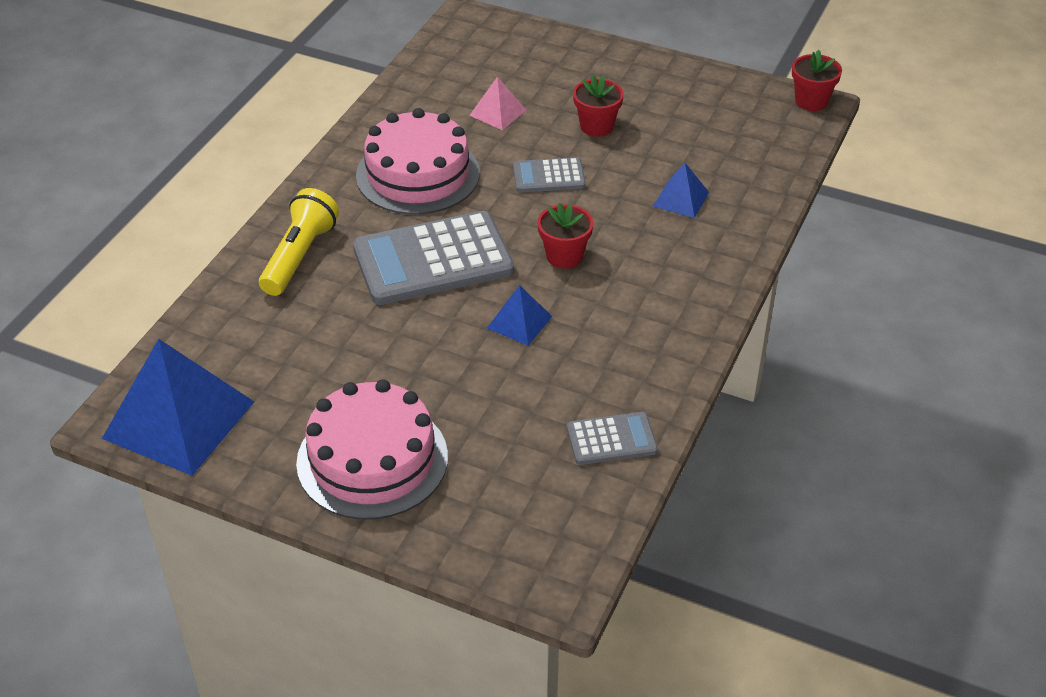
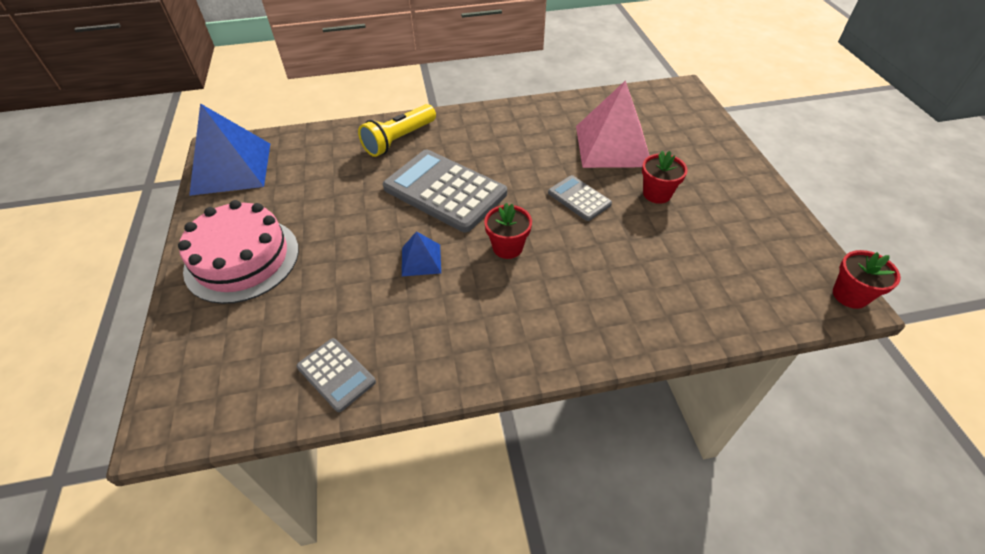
camera: 55 degrees right, 5 degrees up
(299, 255) = (399, 140): yellow flashlight -> yellow flashlight turned 150 degrees clockwise
(418, 174) = (516, 145): pink cake -> none
(498, 112) = (612, 146): pink pyramid -> pink pyramid, size x2.11
(681, 199) = (634, 277): blue pyramid -> none

